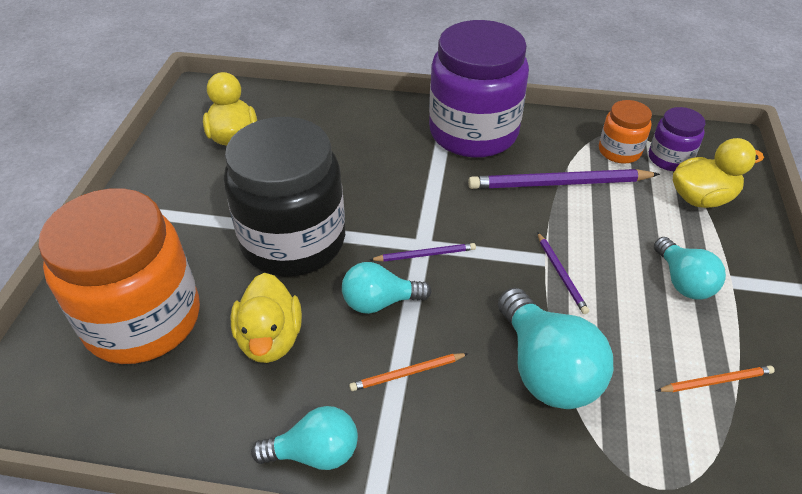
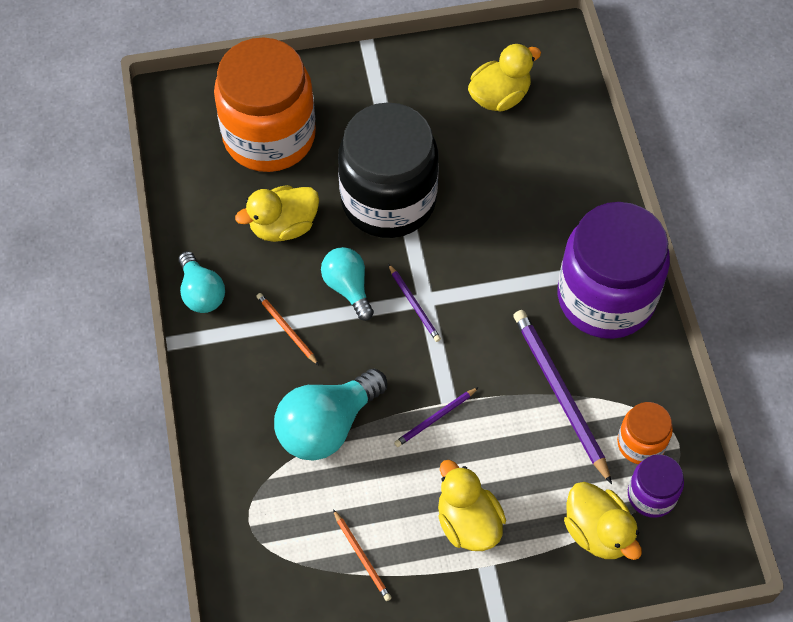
camera: 70 degrees right, 15 degrees up
(683, 281) = (468, 522): turquoise light bulb -> yellow duck

